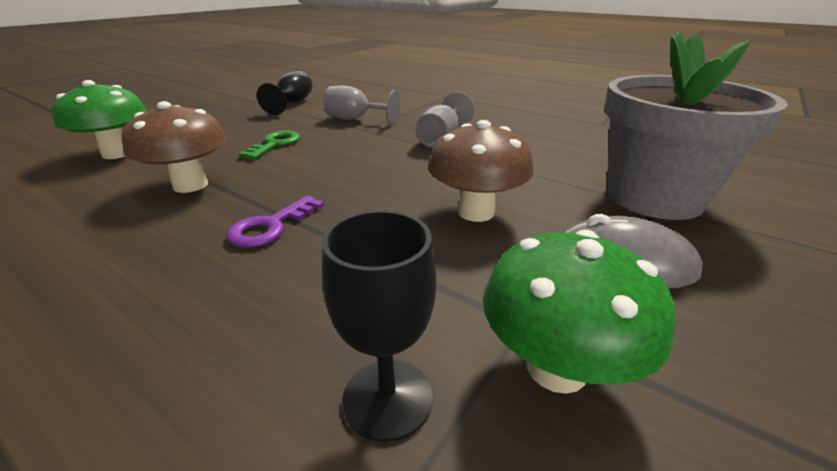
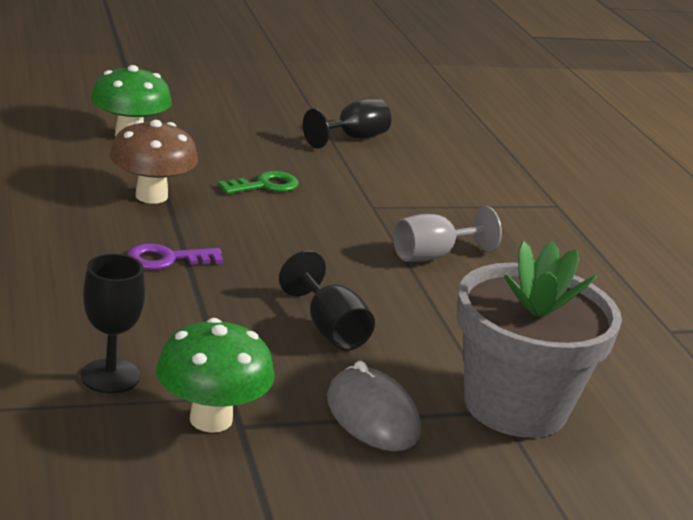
camera: 35 degrees right, 5 degrees down
(355, 119) = (386, 190): grey goblet -> none
(476, 212) = (329, 329): brown mushroom -> black goblet

